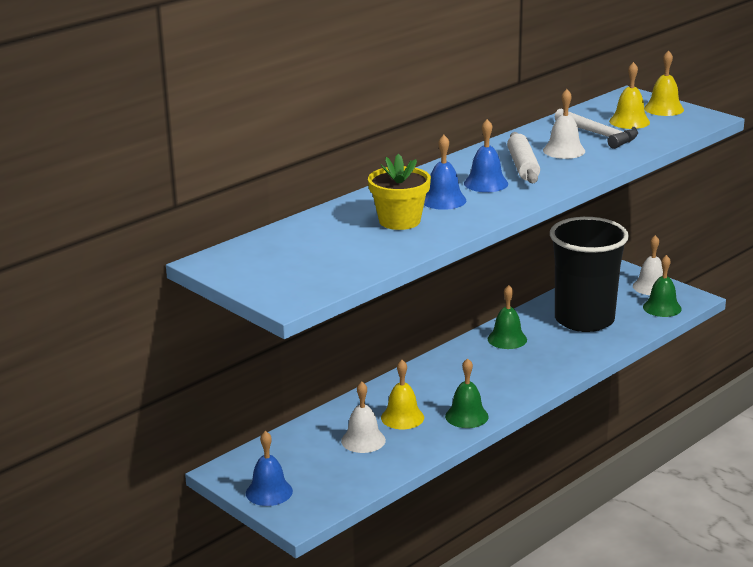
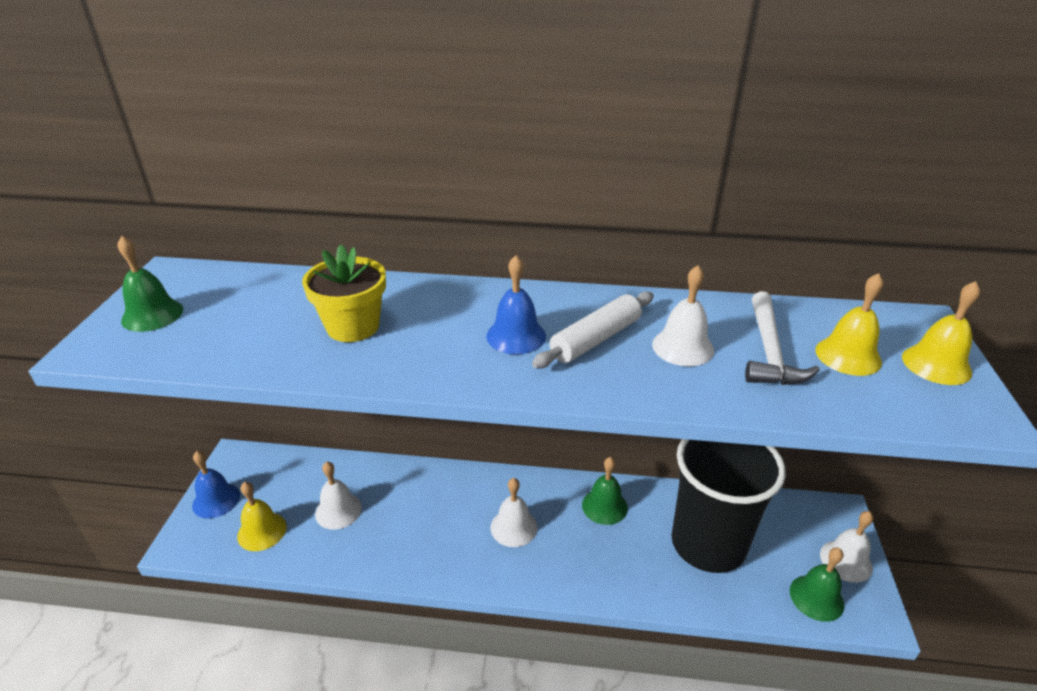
camera: 50 degrees right, 10 degrees up
(402, 417) = (397, 514): yellow bell -> yellow bell (262, 531)
(443, 200) = (437, 329): blue bell -> none
(466, 416) = (436, 559): green bell -> green bell (152, 315)
(479, 378) = (513, 527): none -> white bell

